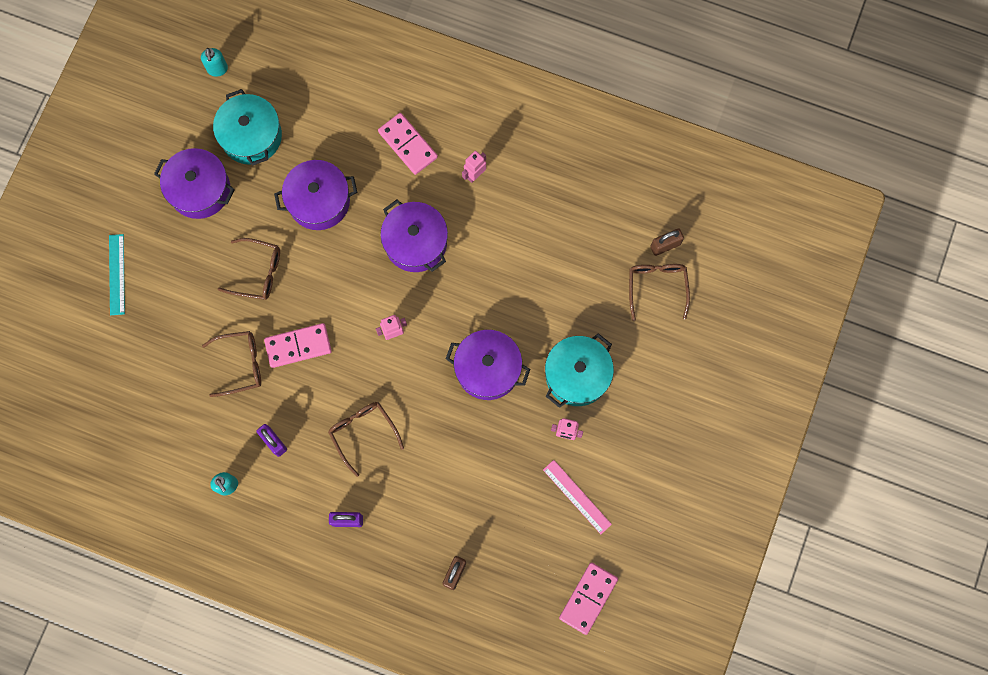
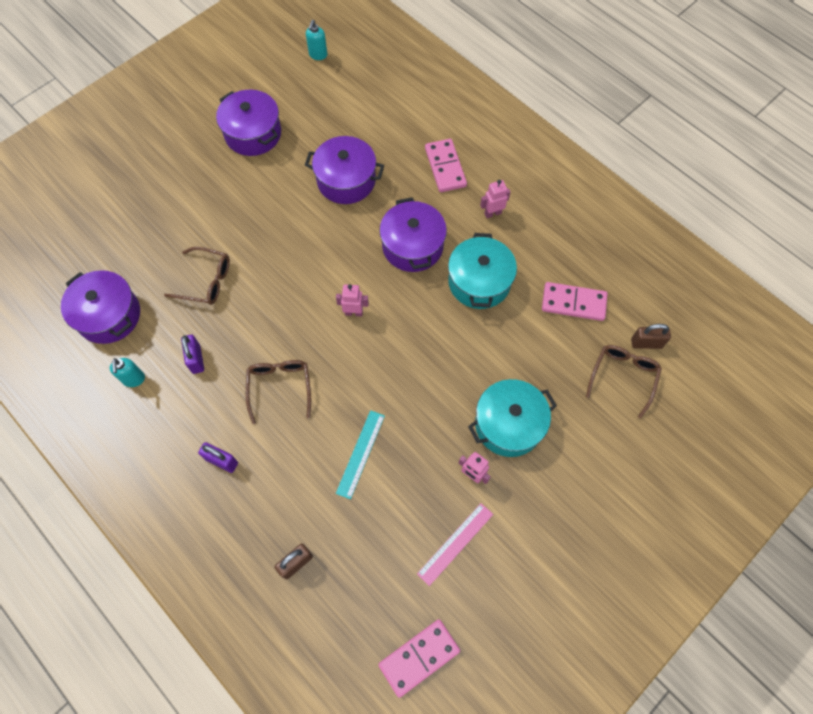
camera: 25 degrees right, 10 degrees down
(117, 274) = (148, 169): turquoise ruler -> turquoise ruler (360, 454)
(251, 136) = (317, 111): turquoise pot -> turquoise pot (479, 282)
(257, 272) = (263, 214): brown glasses -> none
(298, 346) = (264, 287): pink domino -> pink domino (573, 303)
(488, 369) = (425, 381): purple pot -> purple pot (109, 315)
(577, 497) = (455, 543): pink ruler -> pink ruler turned 60 degrees clockwise

